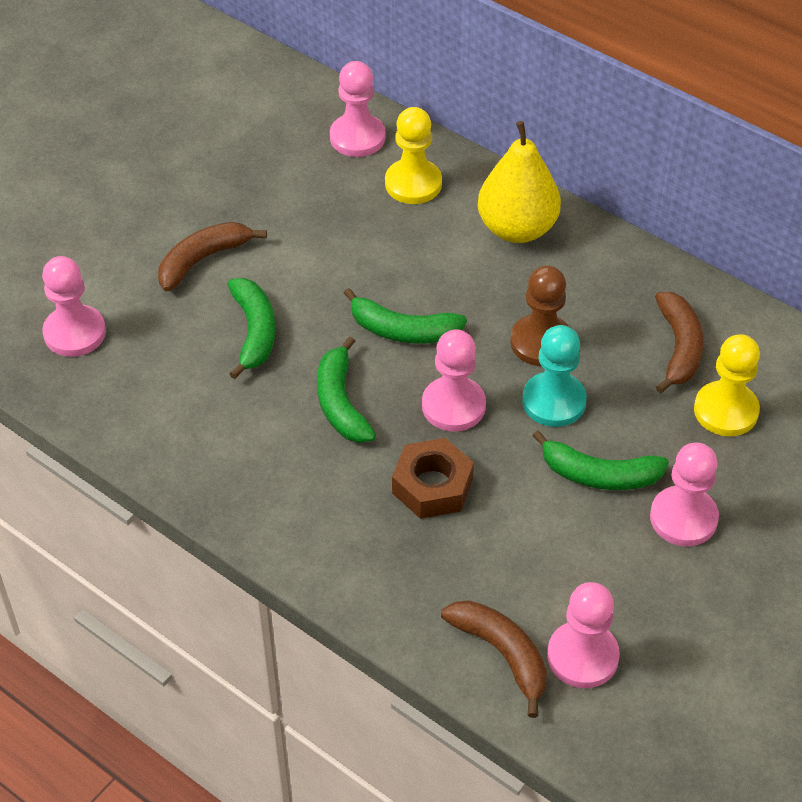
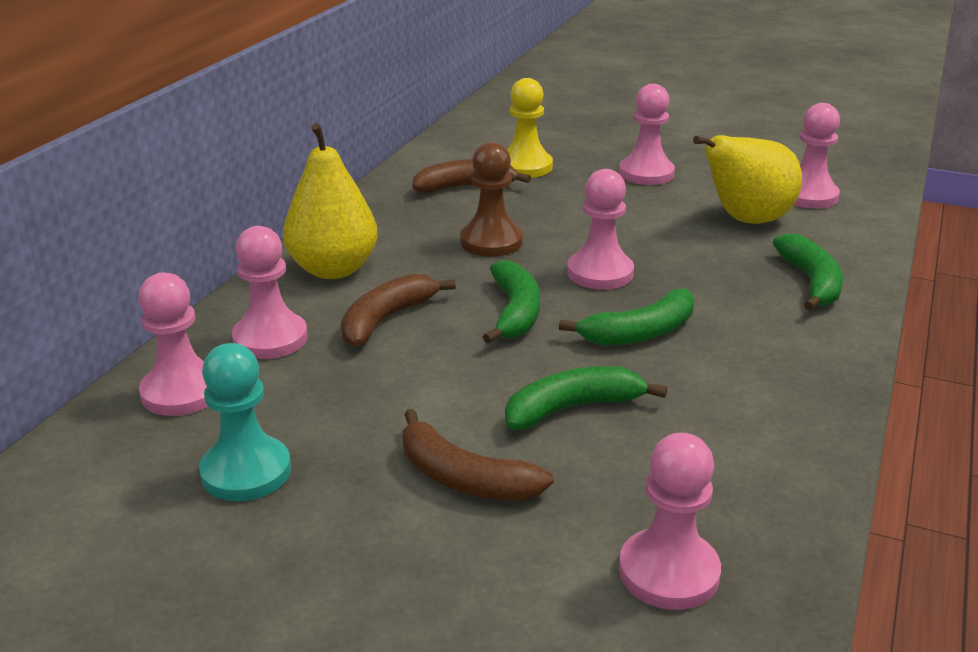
camera: 105 degrees left, 20 degrees down
(413, 184) = (270, 339): yellow pawn -> pink pawn
(432, 486) = (703, 271): brown nut -> none
(502, 654) = (841, 223): brown banana -> brown banana (387, 319)
(533, 566) = (746, 220): none -> yellow pear
(554, 401) = (561, 229): turquoise pawn -> turquoise pawn (246, 472)
(599, 475) = (629, 205): green banana -> green banana (811, 282)

